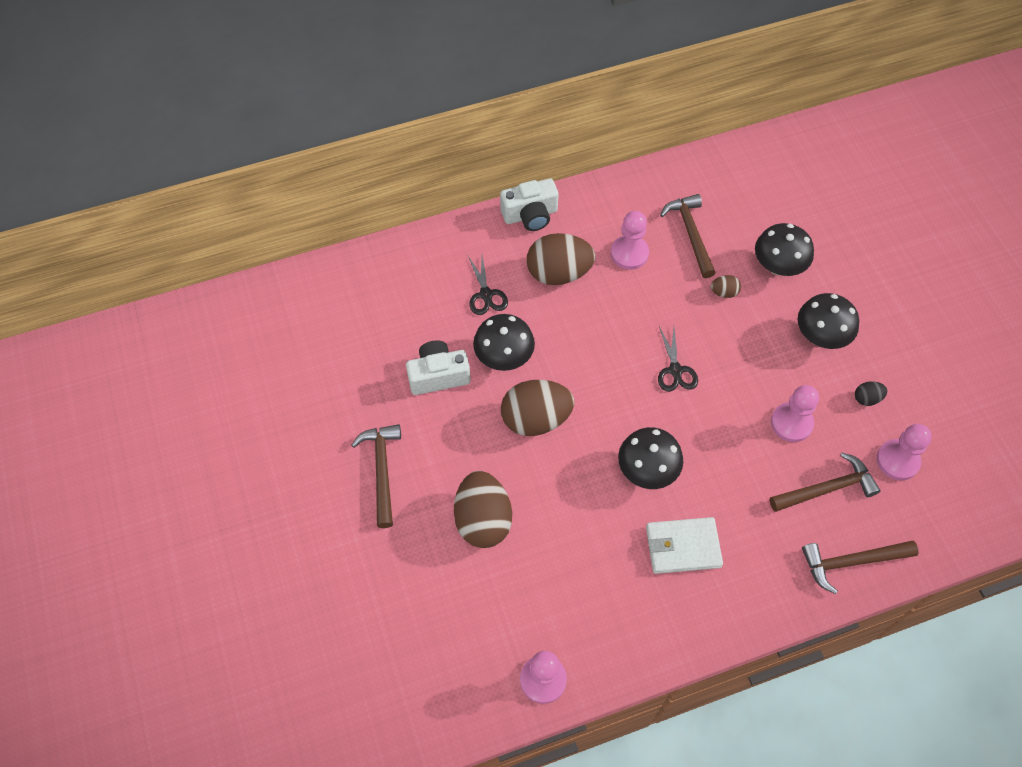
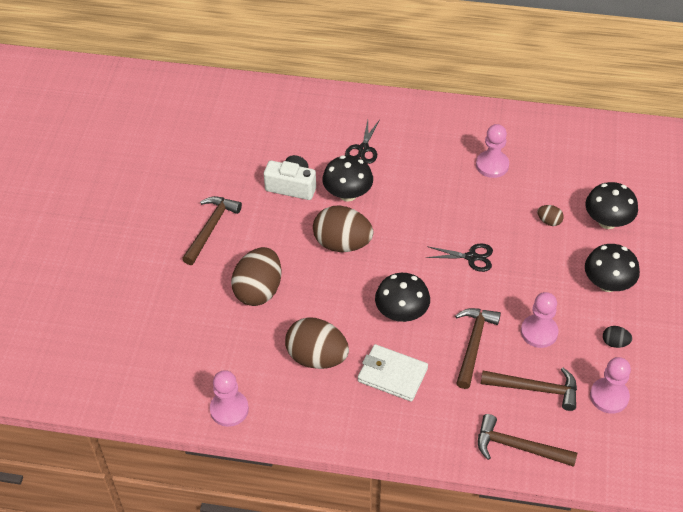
camera: 30 degrees right, 10 degrees down
(530, 215) = (433, 110): white camera -> none
(558, 273) = (427, 156): brown egg -> brown egg (317, 357)
(675, 370) = (471, 257): black scissors -> black scissors turned 105 degrees counterclockwise
(690, 234) = (551, 171): brown hammer -> brown hammer (474, 344)

